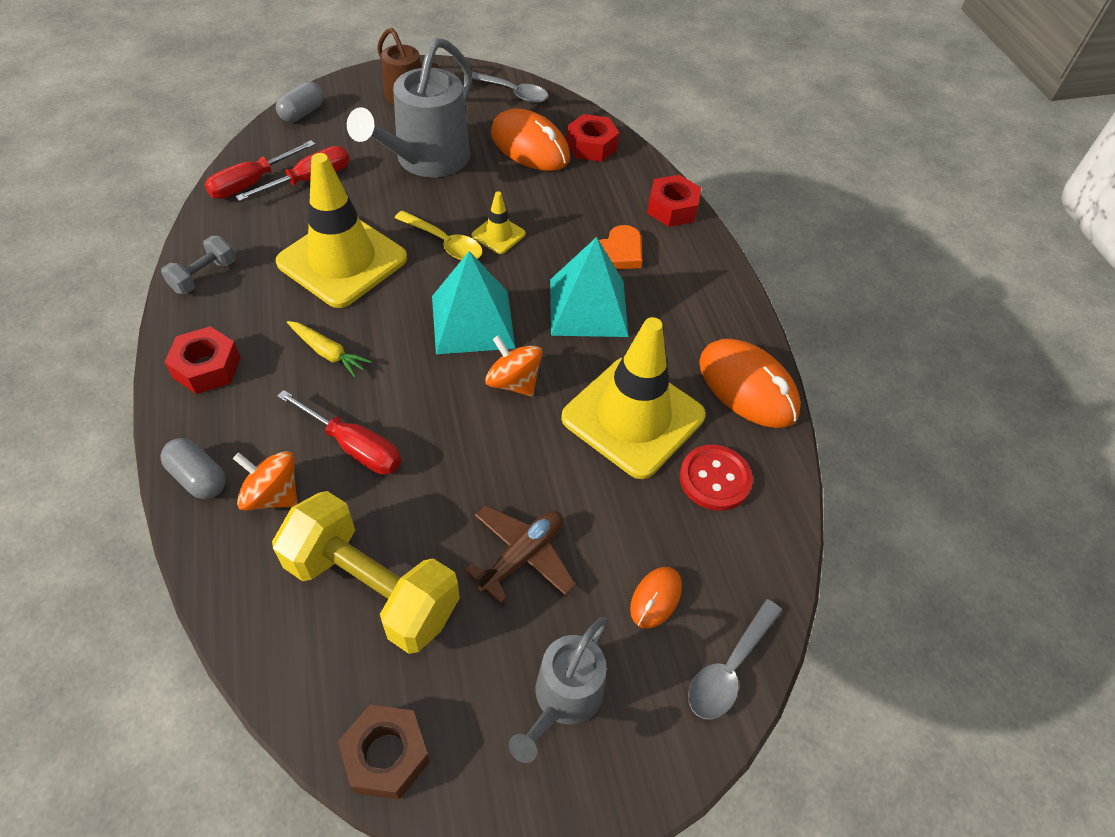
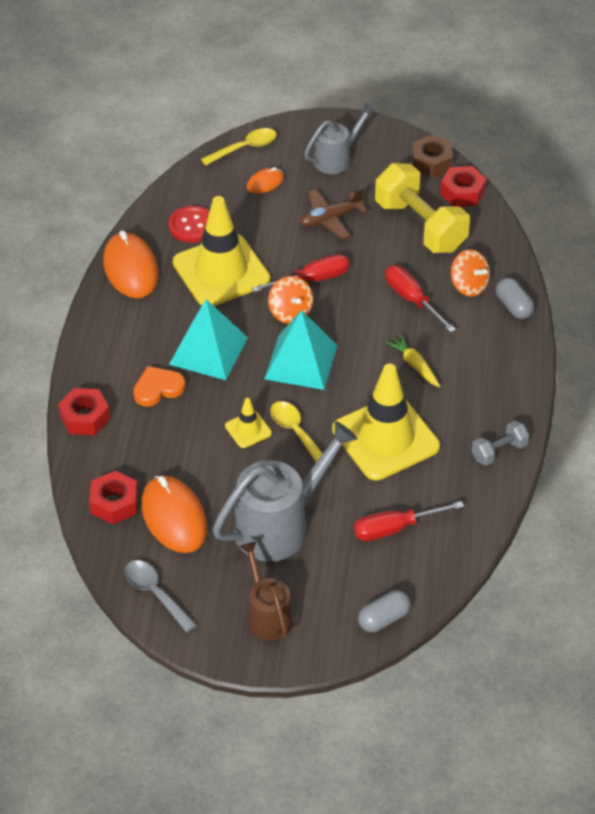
camera: 155 degrees left, 5 degrees down
(207, 367) = (502, 376): red nut -> red nut (462, 192)
(252, 183) = (447, 539): red screwdriver -> red screwdriver (312, 280)
(729, 668) = (244, 148): grey spoon -> yellow spoon

